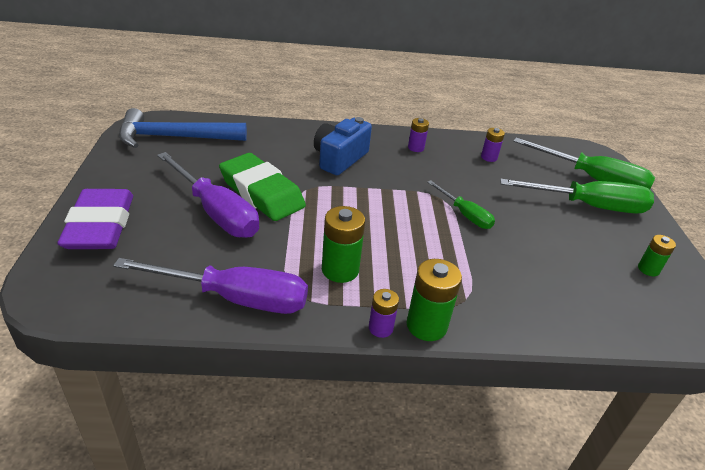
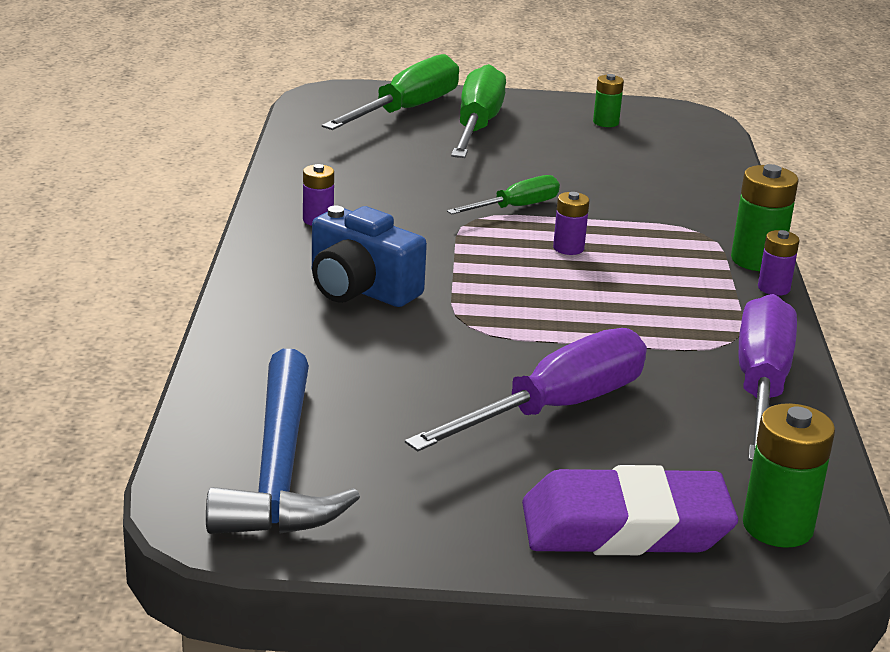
camera: 85 degrees left, 10 degrees down
(261, 193) = (485, 365): green eraser -> none
(340, 270) = (672, 307): green battery -> green battery (777, 527)
(489, 157) = (347, 168): purple battery -> purple battery (568, 248)

